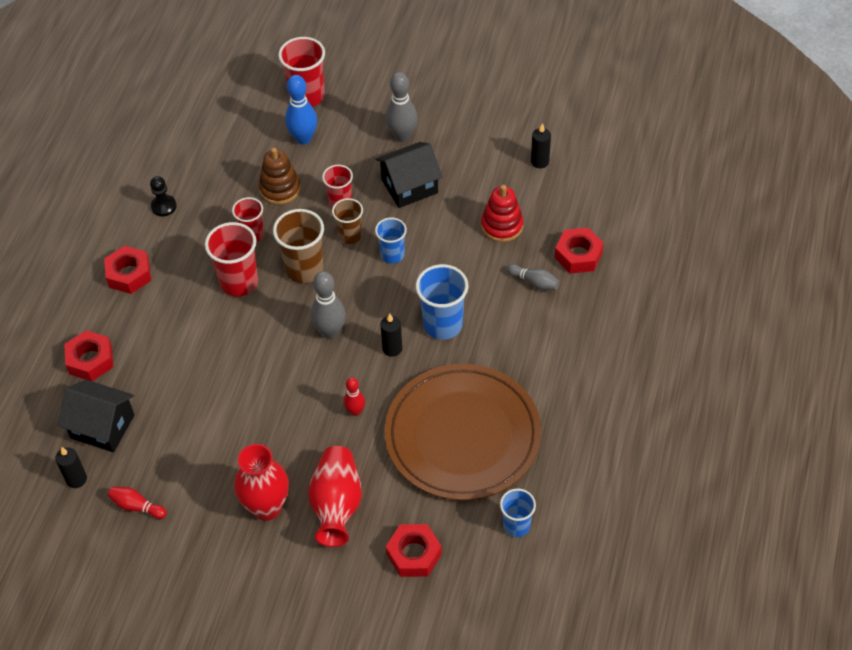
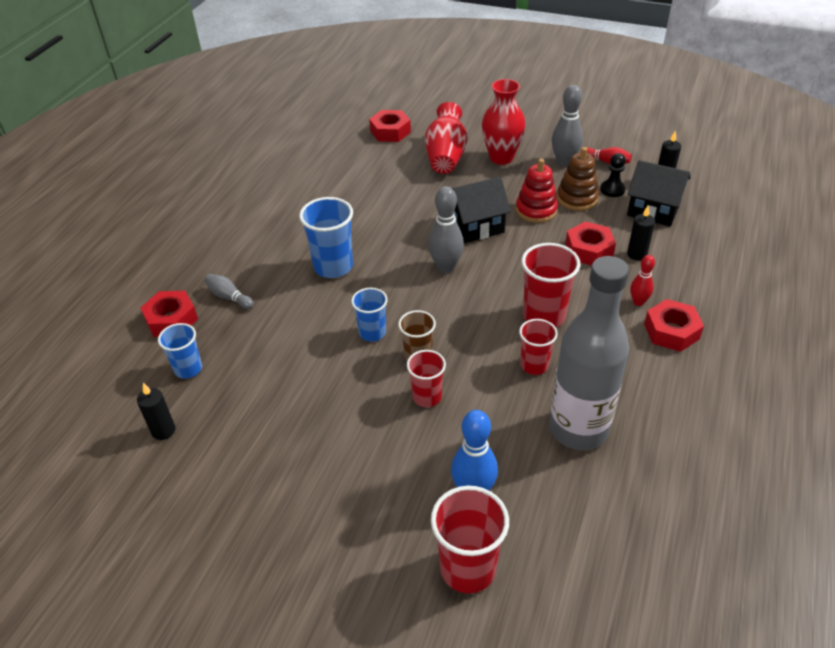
camera: 175 degrees left, 10 degrees down
(90, 360) = (684, 257): red nut -> red nut (589, 250)
(163, 206) = (652, 407): black pawn -> black pawn (612, 189)
(224, 186) = (578, 429): none -> grey bottle
(280, 189) = (503, 419): brown stacking toy -> brown stacking toy (577, 198)
(304, 269) = (471, 324): brown cup -> none
(355, 411) = (426, 209): red bowling pin -> red bowling pin (638, 302)
(392, 348) = (386, 250): black candle -> black candle (636, 254)
(402, 136) = (333, 484): grey bowling pin -> grey bowling pin (564, 162)
(409, 186) = (337, 410): black house -> black house (475, 225)
(462, 435) = (336, 190): brown plate -> none
(502, 226) = (241, 355): red stacking toy -> red stacking toy (536, 210)
(516, 525) = (311, 142): blue cup -> blue cup (188, 369)

